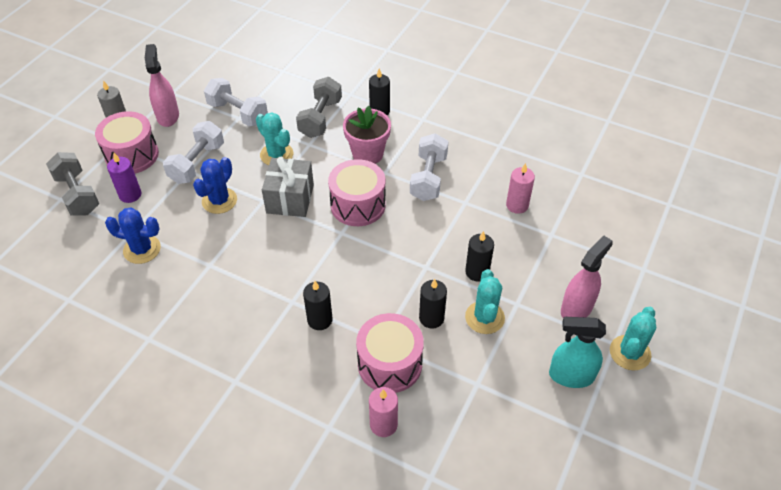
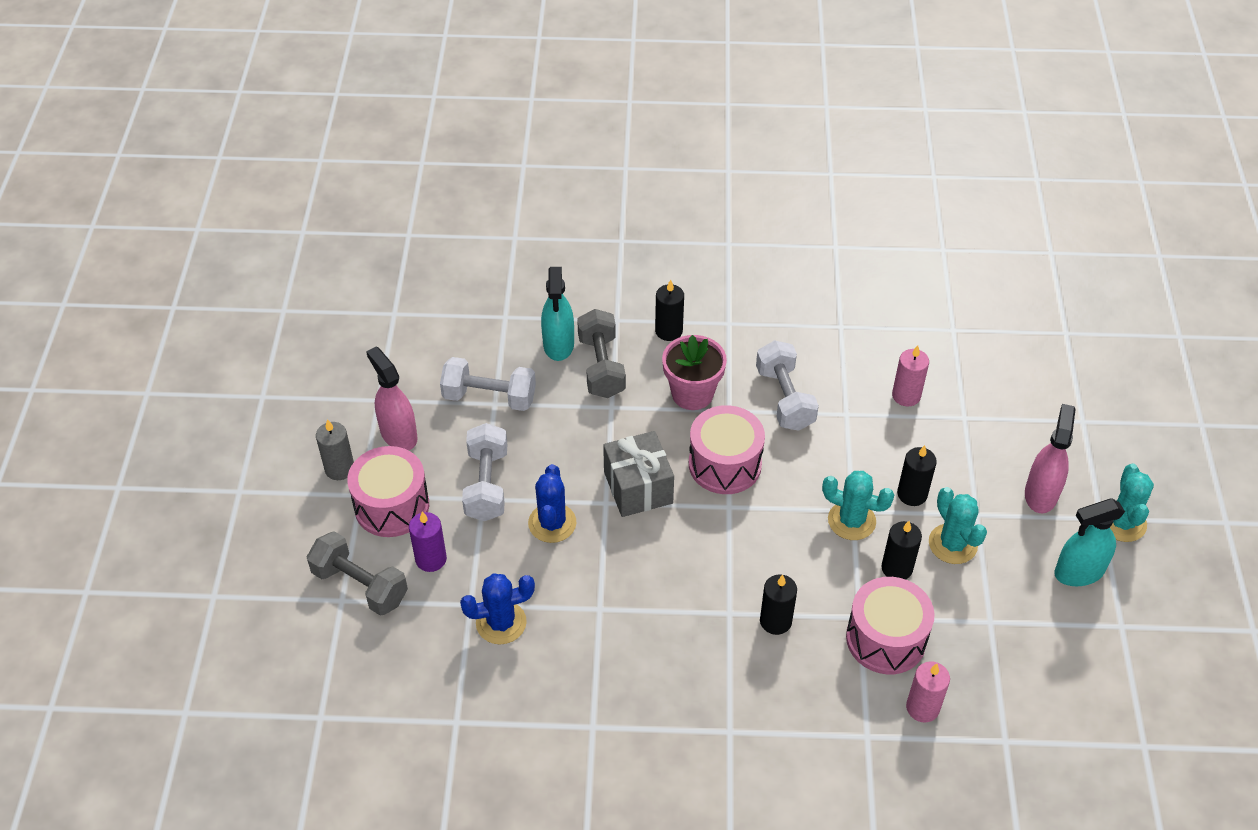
camera: 25 degrees left, 0 degrees up
(276, 154) = (580, 436): turquoise cactus -> turquoise cactus (851, 521)
(303, 97) = (558, 344): none -> turquoise spray bottle

